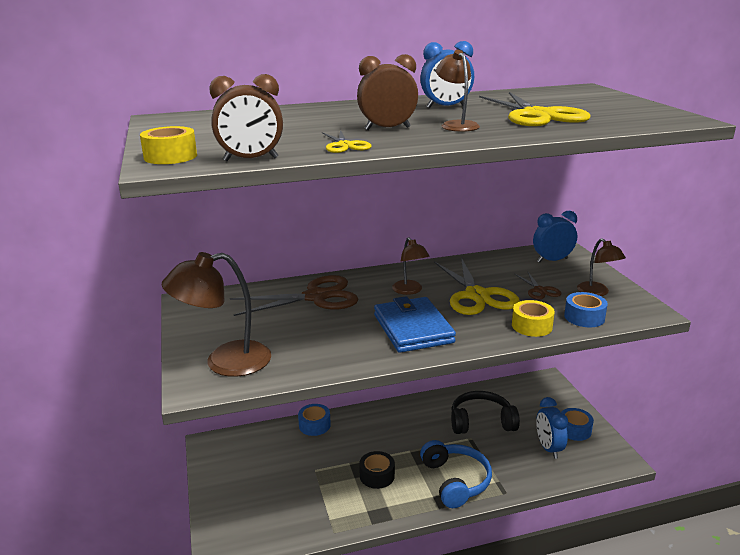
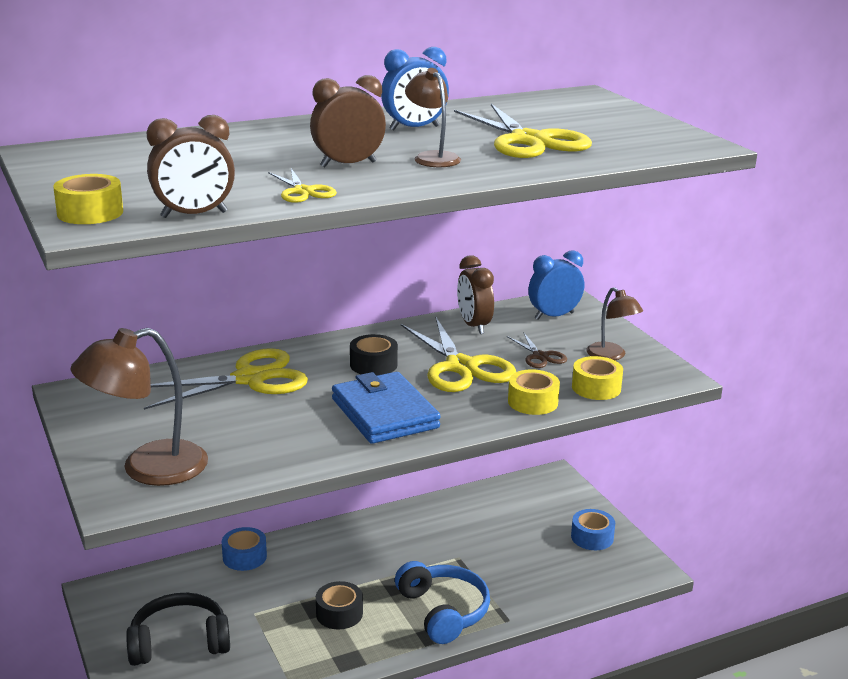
camera: 10 degrees left, 0 degrees up
(316, 297) = (250, 379): brown scissors -> yellow scissors
(410, 291) = (373, 365): brown lamp -> black tape
(481, 422) = (471, 536): black headphones -> black headphones (179, 642)
(489, 265) = (474, 326): none -> brown clock
(548, 448) = (560, 562): blue clock -> none
(584, 317) = (596, 388): blue tape -> yellow tape

